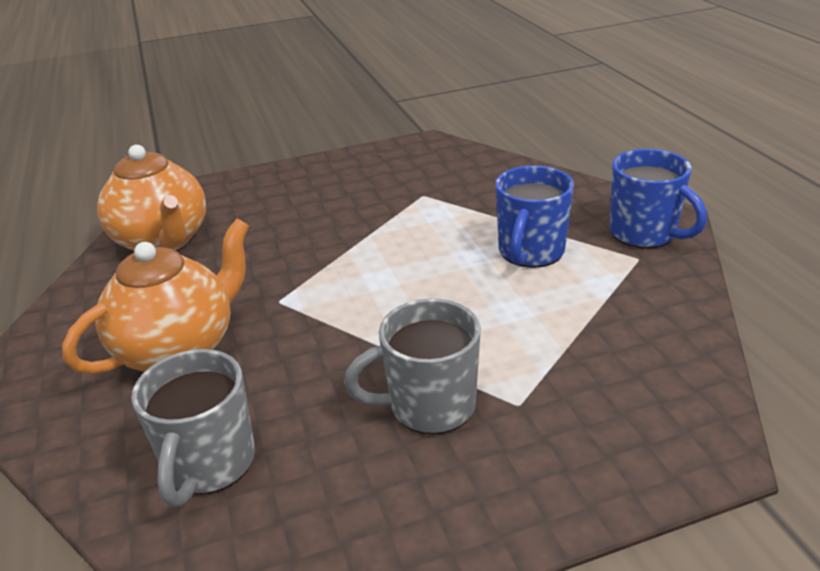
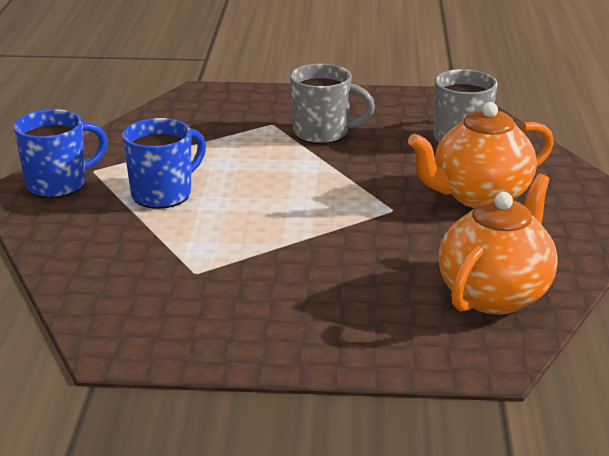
camera: 160 degrees left, 5 degrees down
(163, 241) = (495, 294): orange teapot -> orange teapot turned 45 degrees clockwise
(644, 233) = (58, 184): blue mug -> blue mug turned 75 degrees clockwise

